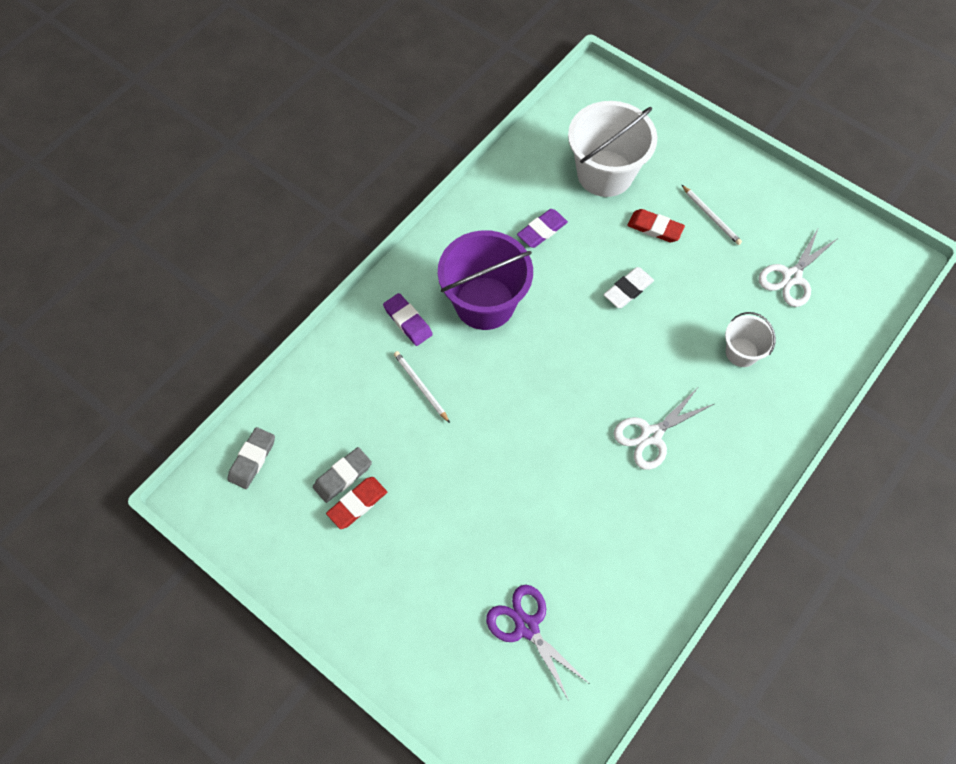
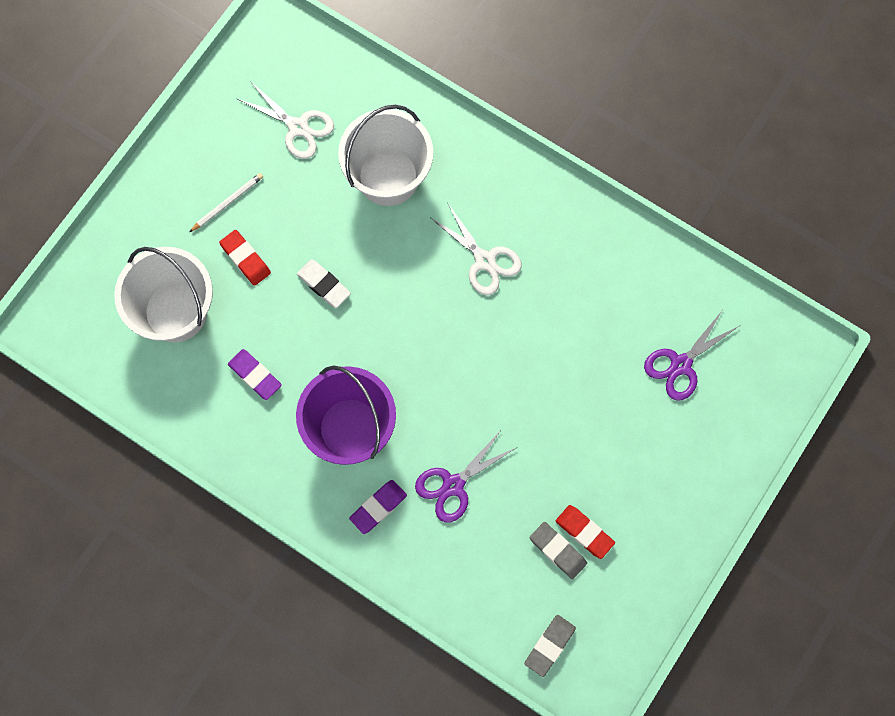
camera: 95 degrees left, 10 degrees up
(252, 459) = (549, 646): grey eraser -> grey eraser turned 75 degrees counterclockwise
(420, 387) = (453, 485): white pencil -> purple scissors
(655, 228) = (245, 259): red eraser -> red eraser turned 60 degrees counterclockwise
(741, 352) = (388, 177): white bucket -> white bucket, size x1.91

